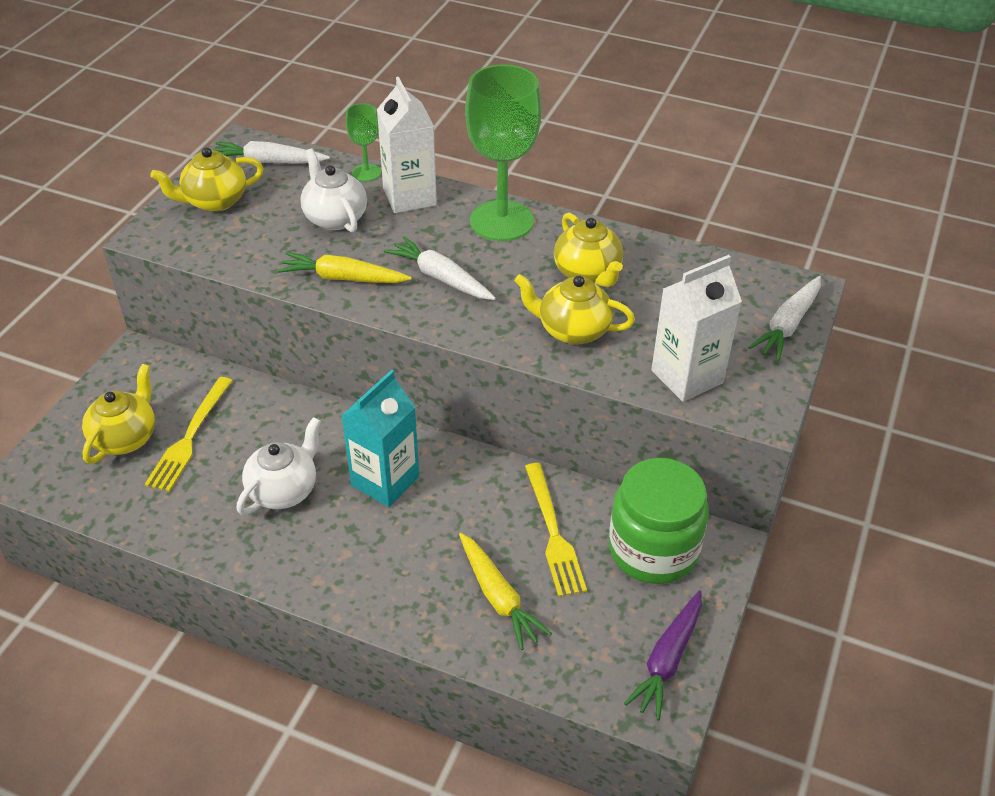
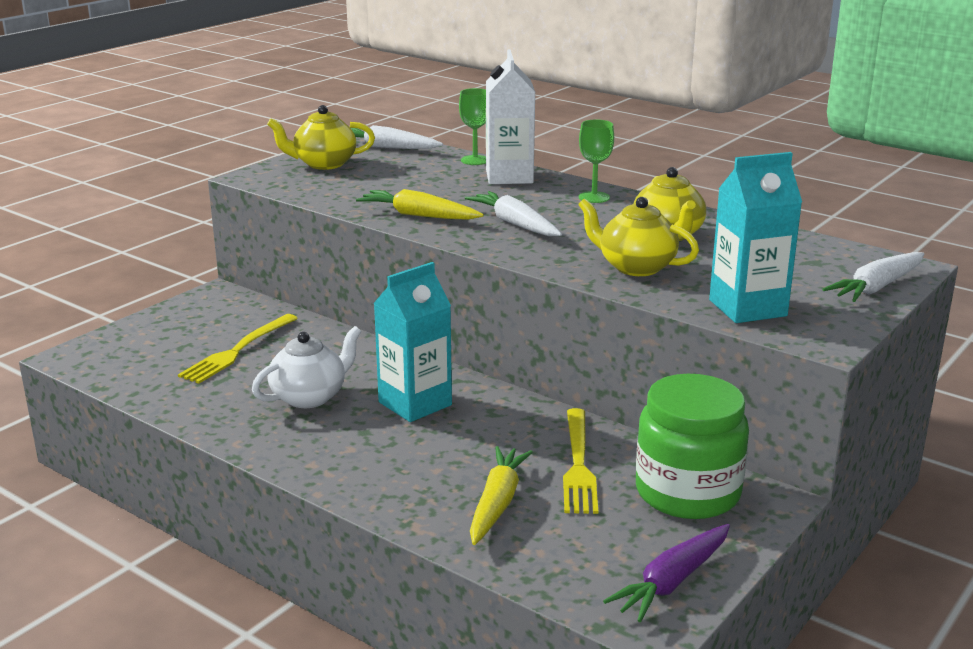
camera: 15 degrees right, 20 degrees down
(125, 438) = (178, 344): yellow teapot -> none
(335, 218) = (430, 182): white teapot -> none
(498, 597) = (497, 503): yellow carrot -> yellow carrot turned 150 degrees counterclockwise
(502, 221) = (594, 197): green goblet -> green goblet, size x0.48
(687, 377) = (747, 308): white carton -> turquoise carton

